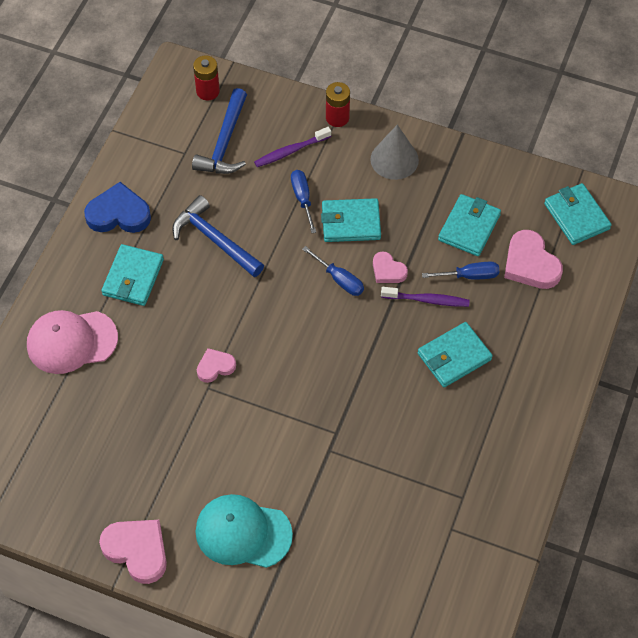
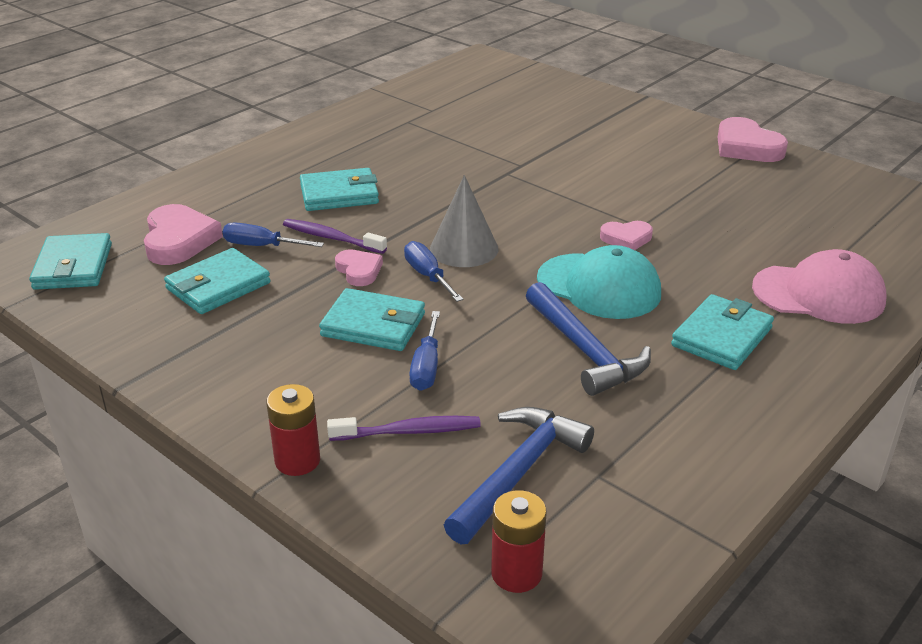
camera: 160 degrees left, 25 degrees down
(118, 214) = (736, 416): blue heart -> none
(243, 532) = (634, 139): turquoise cap -> turquoise cap (599, 286)
(394, 159) = (252, 380): grey cone -> grey cone (464, 248)

